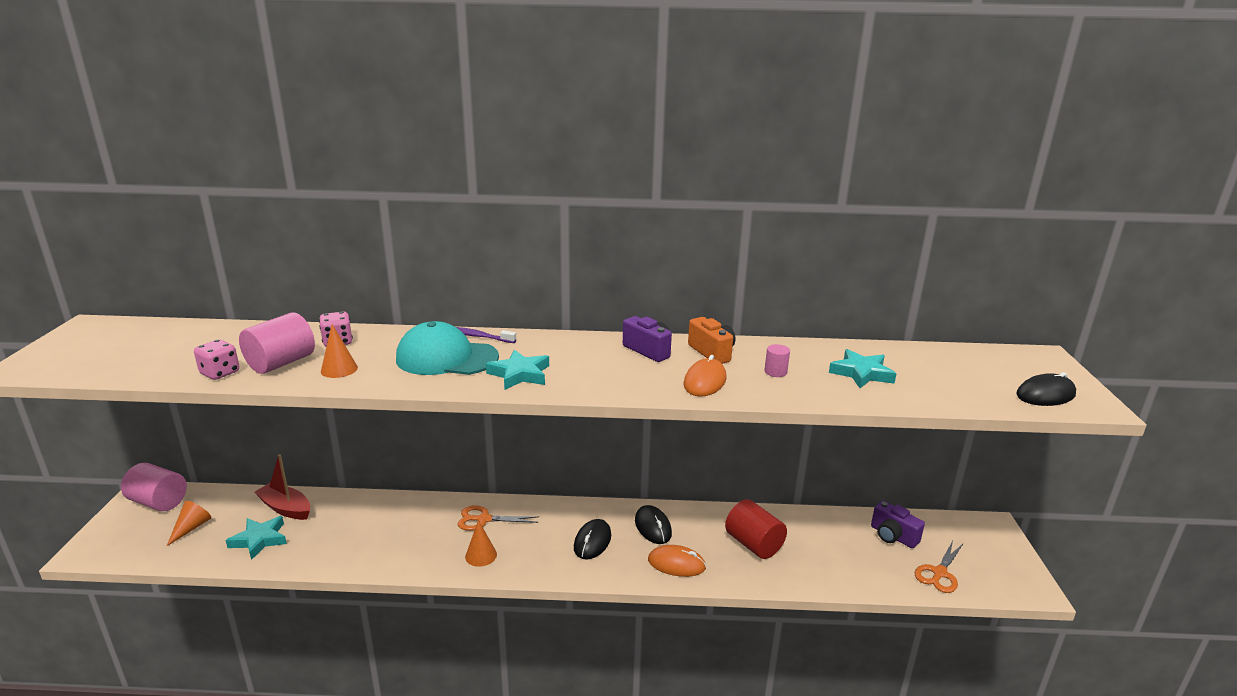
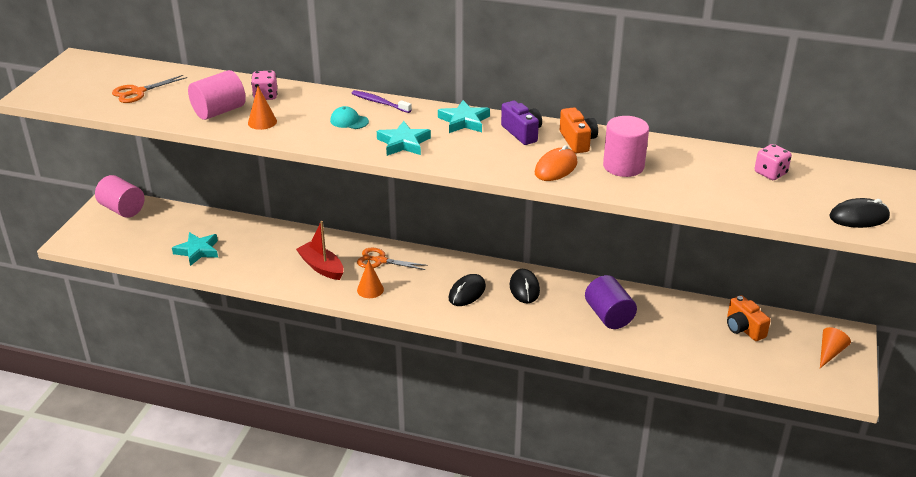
camera: 15 degrees right, 10 degrees up
(191, 528) = (147, 234): orange cone -> orange cone (830, 352)
(220, 373) = (173, 115): pink dice -> pink dice (770, 173)
(286, 508) = (220, 228): red boat -> red boat (321, 267)
(446, 358) = (349, 121): turquoise cap -> turquoise cap, size x0.46
(676, 564) = (533, 321): orange mouse -> none
(753, 544) = (609, 316): red cylinder -> purple cylinder
(775, 372) = (623, 166): pink cylinder -> pink cylinder, size x2.04
(861, 373) = (701, 176): turquoise star -> turquoise star (464, 121)
(893, 536) = (743, 328): purple camera -> orange camera
(939, 573) = (768, 365): orange scissors -> orange scissors (137, 92)

